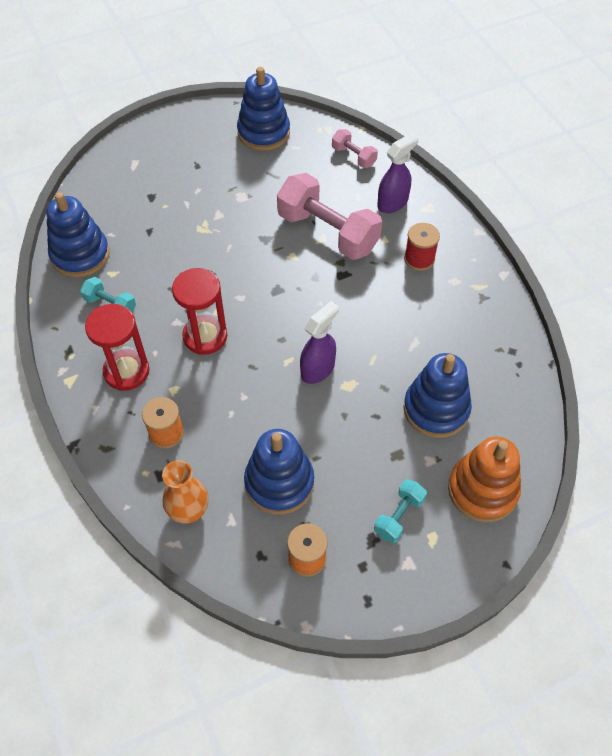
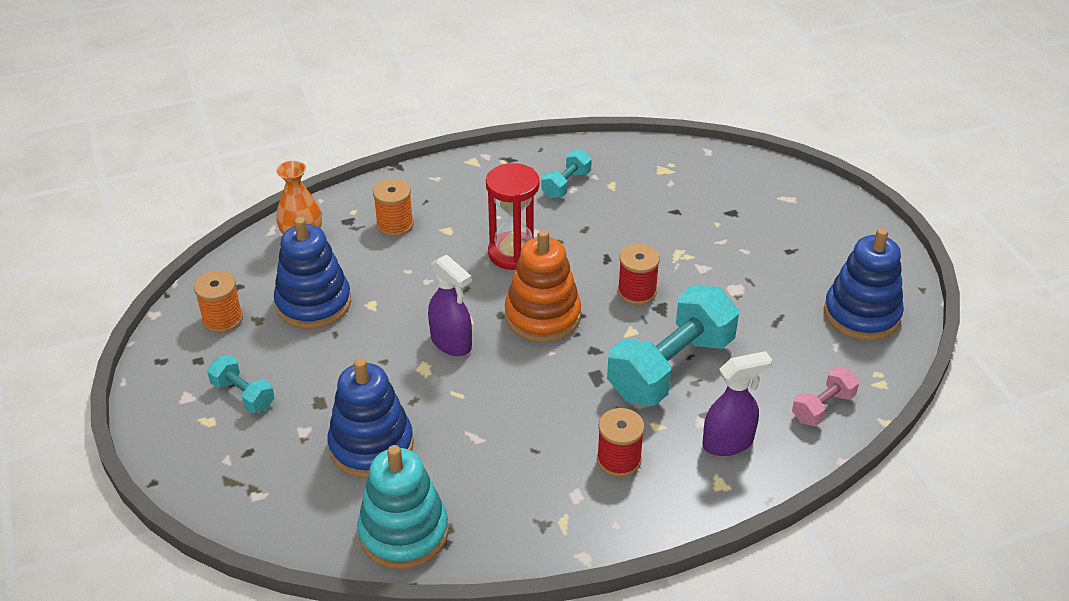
camera: 95 degrees right, 15 degrees down
(80, 255) = (639, 162): blue stacking toy -> none
(126, 371) = (476, 197): red hourglass -> none
(248, 253) = (637, 292): none -> red spool
(328, 232) = (671, 368): pink dumbbell -> turquoise dumbbell
(393, 203) = (728, 442): purple spray bottle -> purple spray bottle turned 75 degrees counterclockwise
(482, 490) = (250, 475): orange stacking toy -> orange stacking toy (542, 316)
(510, 376) = (403, 532): none -> turquoise stacking toy

